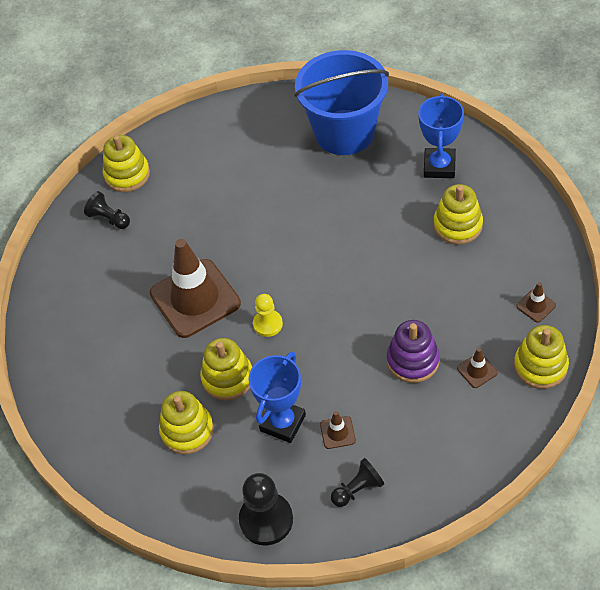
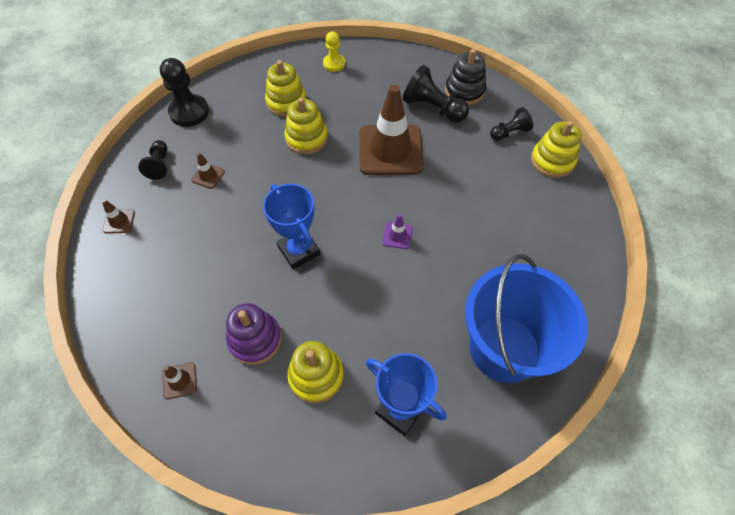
camera: 115 degrees right, 5 degrees up
(68, 279) = (464, 91): none -> black stacking toy
(112, 293) = (433, 108): none -> black pawn
(268, 324) = (331, 181): yellow pawn -> yellow pawn (334, 64)
(283, 423) = (244, 151): blue trophy -> blue trophy (299, 251)
(293, 242) = (397, 235): none -> purple traffic cone
(413, 360) = (217, 253): purple stacking toy -> purple stacking toy (255, 339)
(477, 370) = (168, 291): brown traffic cone -> brown traffic cone (119, 221)
(540, 366) = (127, 340): yellow stacking toy -> none

